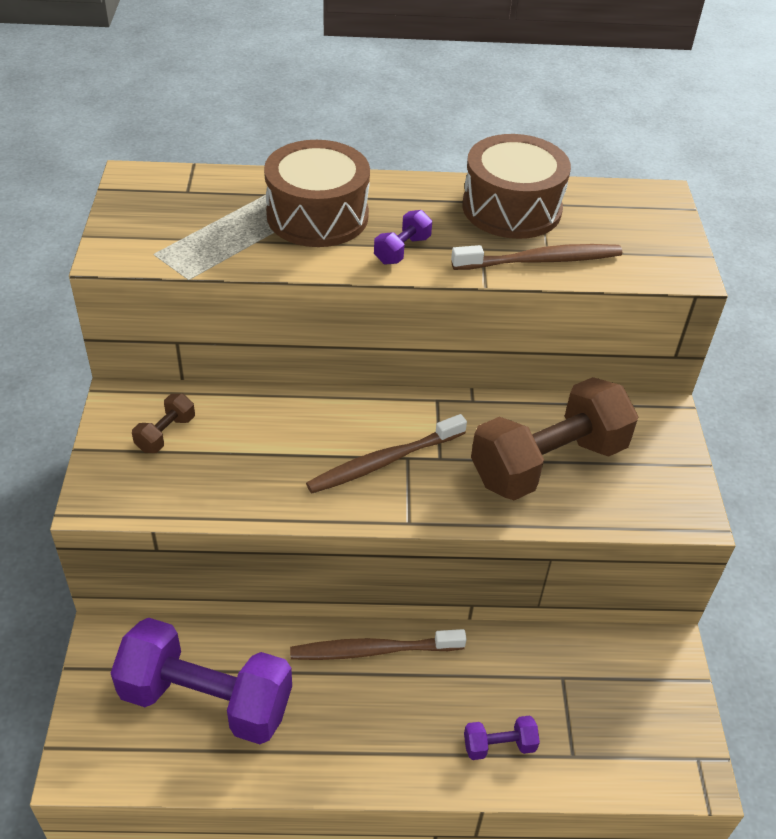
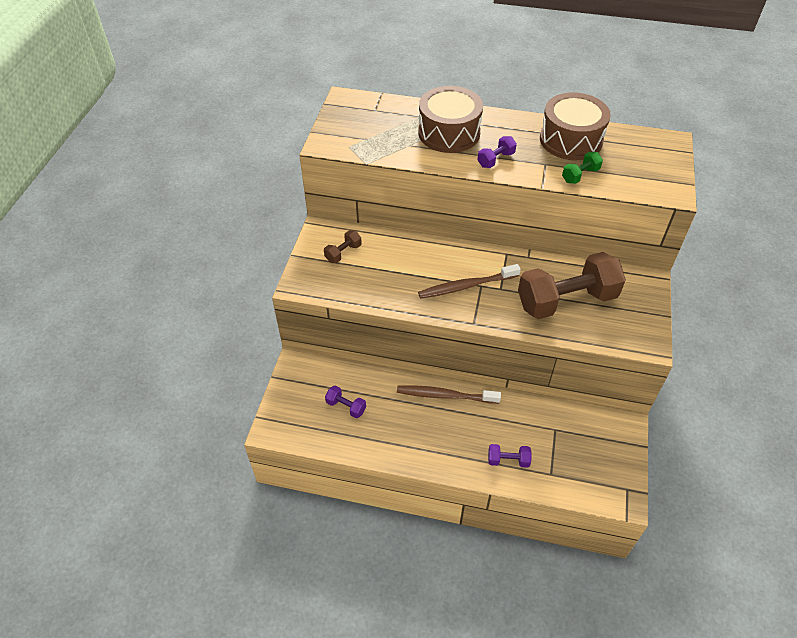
camera: 15 degrees right, 5 degrees up
(206, 700) = (346, 406): purple dumbbell -> purple dumbbell, size x0.42
(540, 260) = (580, 175): brown toothbrush -> green dumbbell

